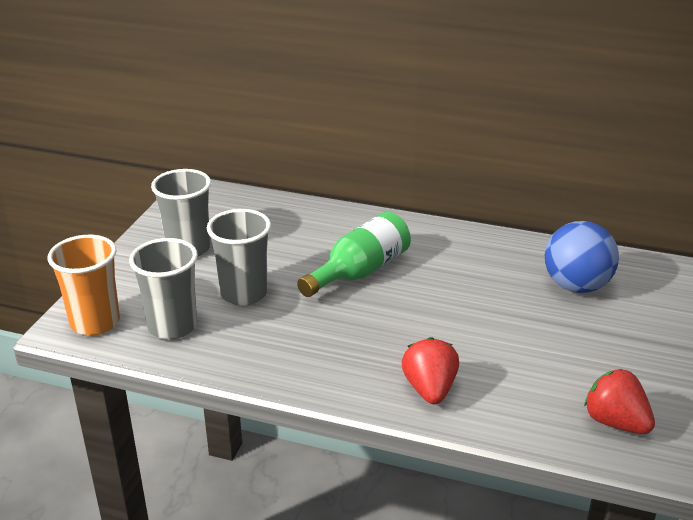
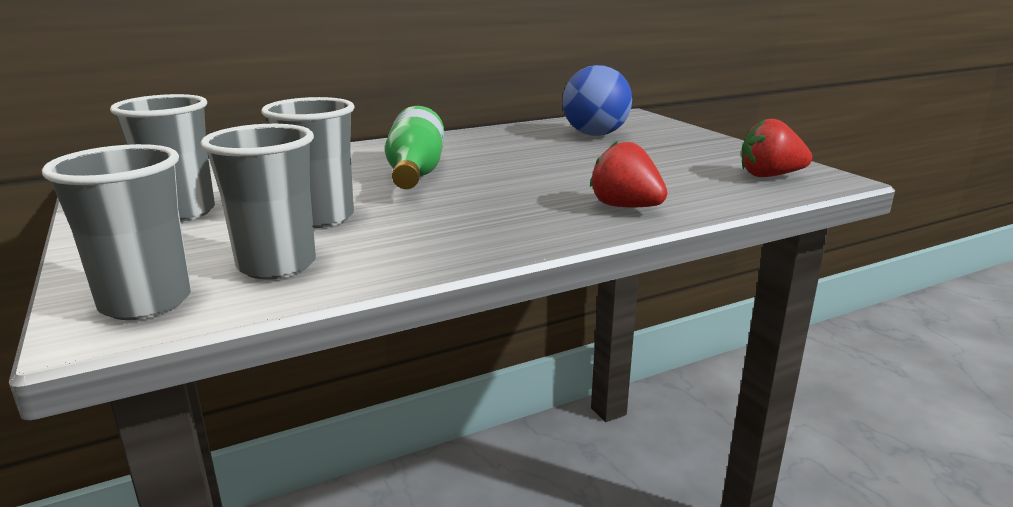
camera: 45 degrees left, 10 degrees down
(95, 322) = (146, 302): orange cup -> grey cup

